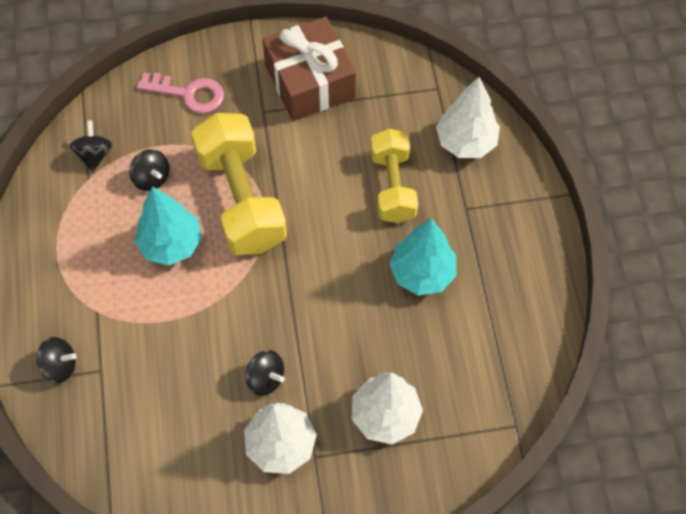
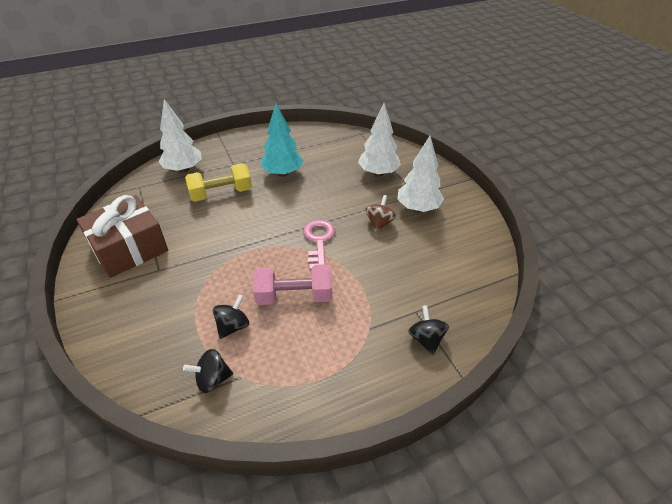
camera: 105 degrees left, 20 degrees down
(171, 244) = (294, 296): turquoise tree -> pink dumbbell
(188, 93) = (138, 324): pink key -> pink key (319, 241)
(241, 199) = (244, 264): yellow dumbbell -> none
(265, 378) = (379, 223): black spinning top -> brown spinning top

